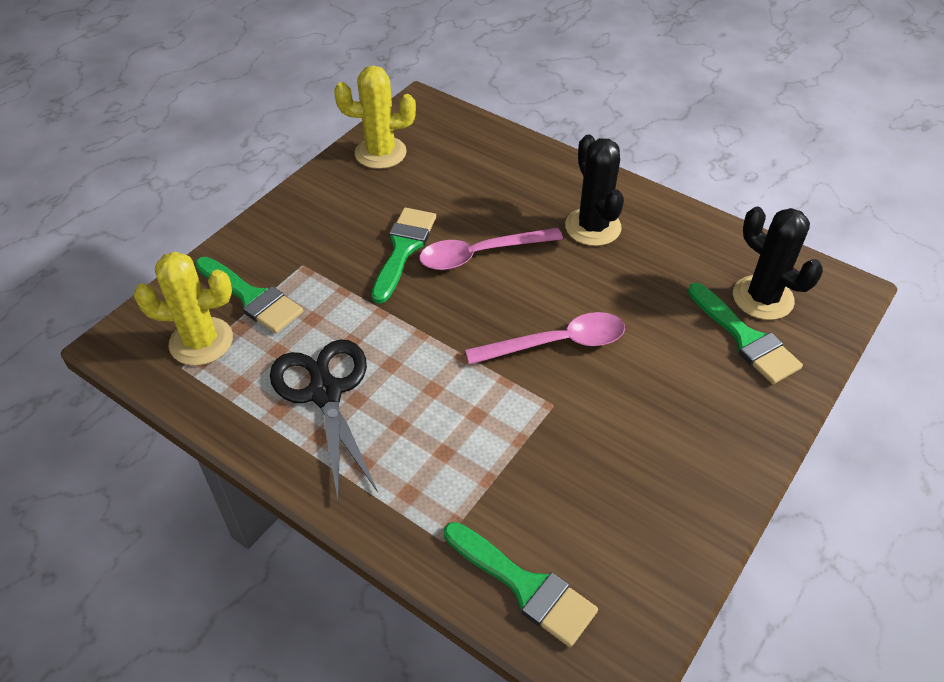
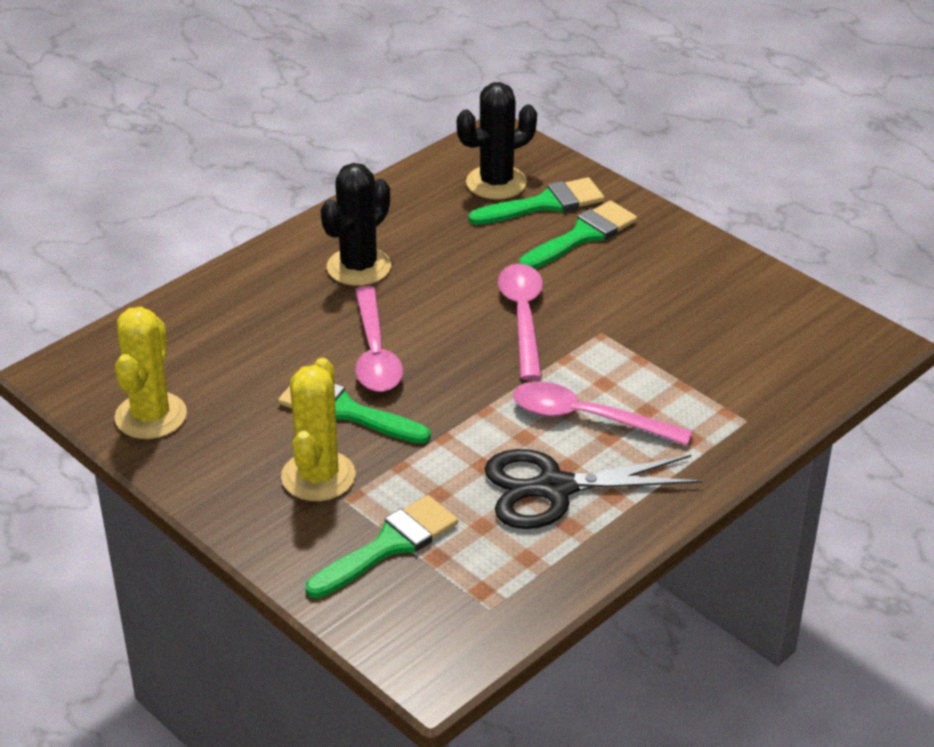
camera: 80 degrees left, 10 degrees down
(201, 341) = (452, 591): yellow cactus -> yellow cactus (318, 476)
(423, 406) = (587, 418): none -> pink spoon
(525, 586) = (796, 377): green brush -> green brush (582, 236)
(592, 227) = (359, 267): black cactus -> black cactus turned 45 degrees counterclockwise

